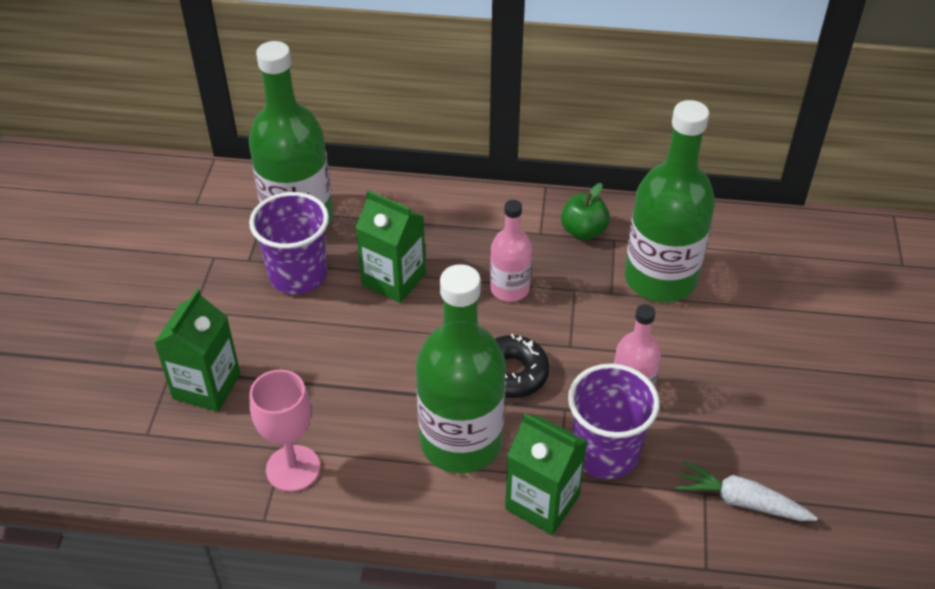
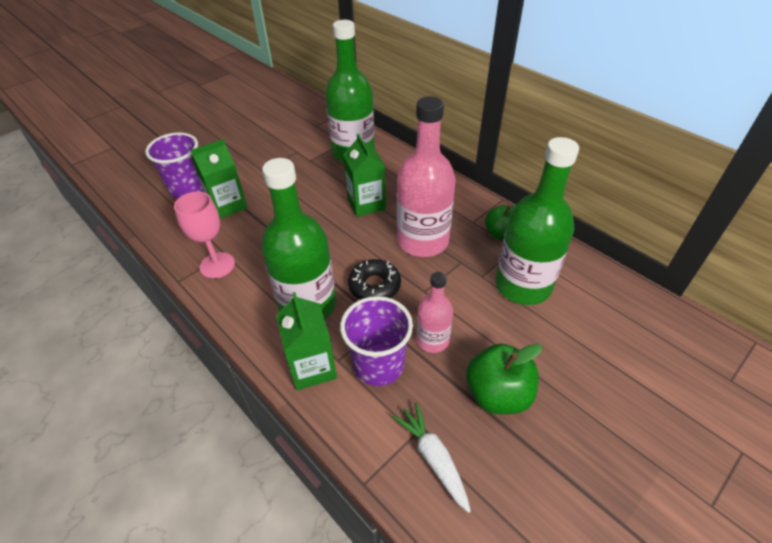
camera: 40 degrees right, 0 degrees up
(298, 275) = (323, 178): purple cup -> purple cup (188, 189)
(509, 289) = (422, 241): pink bottle -> pink bottle, size x1.87
(739, 405) = (497, 394): none -> green apple

